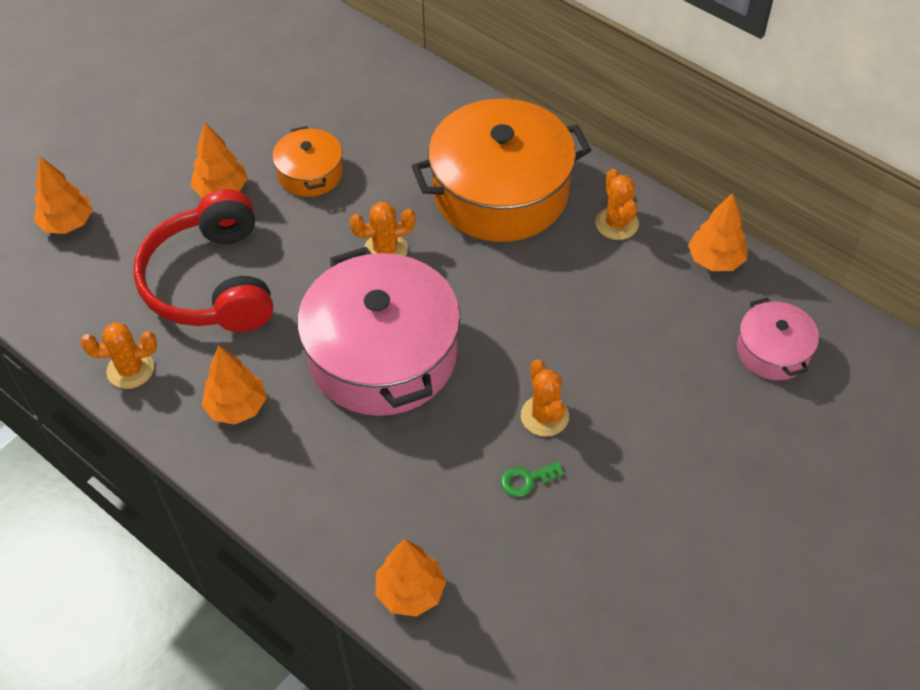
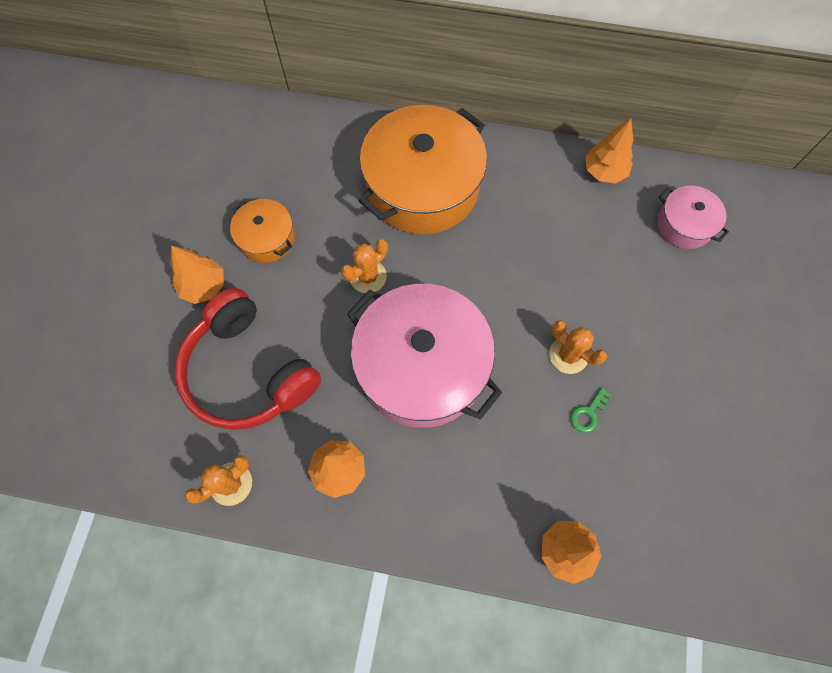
camera: 30 degrees left, 15 degrees up
(67, 223) = (90, 379): orange tree -> none
(617, 223) = (520, 174): orange cactus -> none

